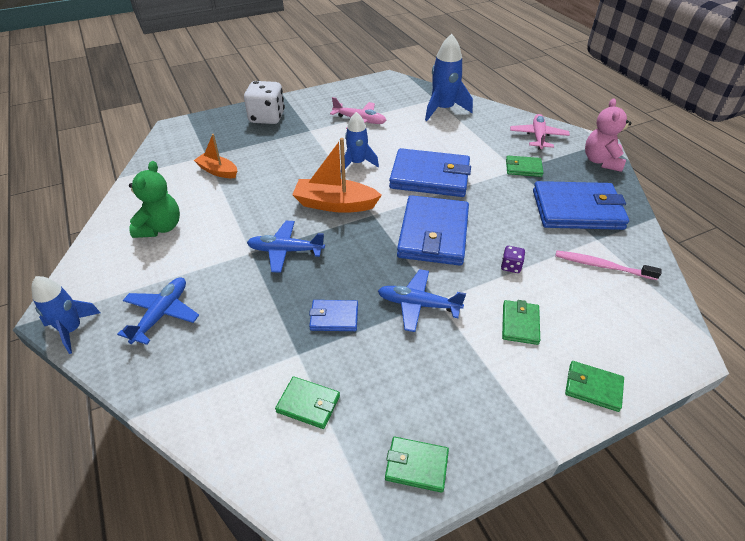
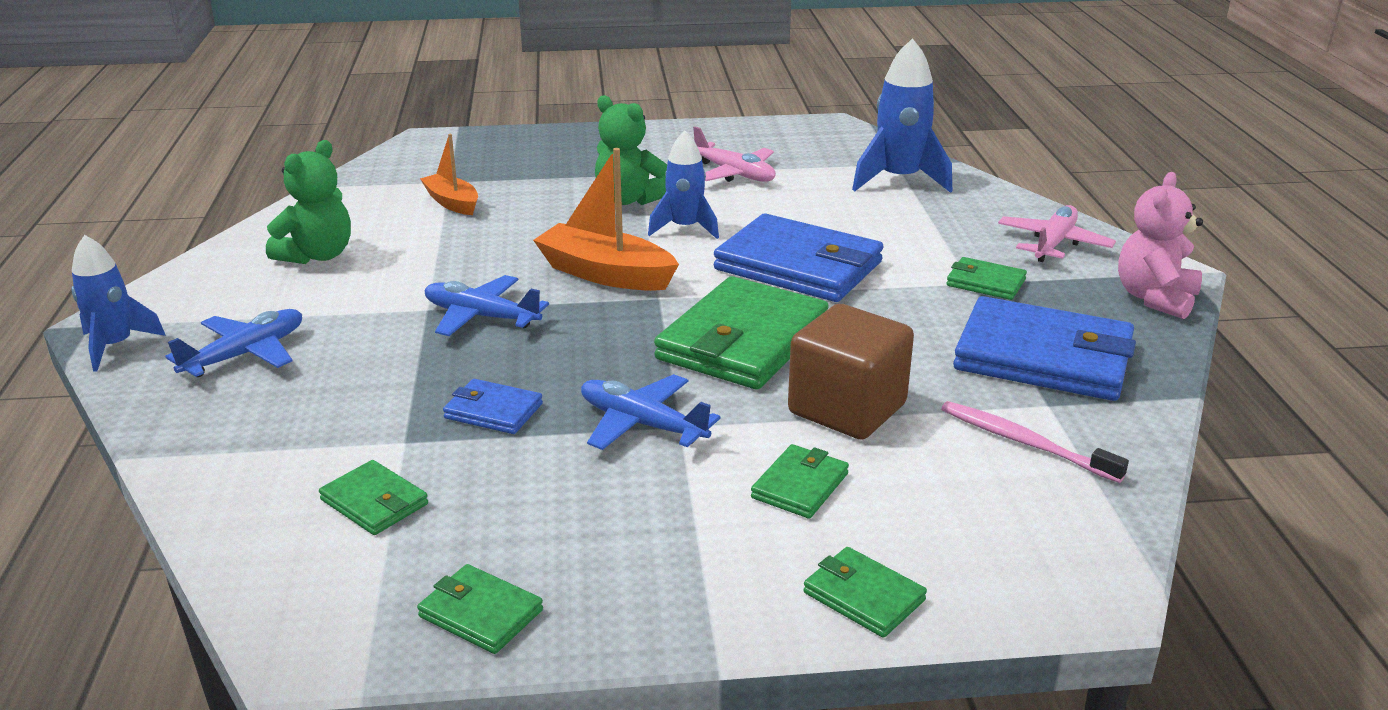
camera: 20 degrees right, 15 degrees down
(267, 117) = (581, 148): white dice -> none
(316, 149) = (629, 199): none -> green teddy bear
(433, 234) = (742, 341): blue wallet -> green wallet
(511, 266) = (847, 409): purple dice -> brown cube

